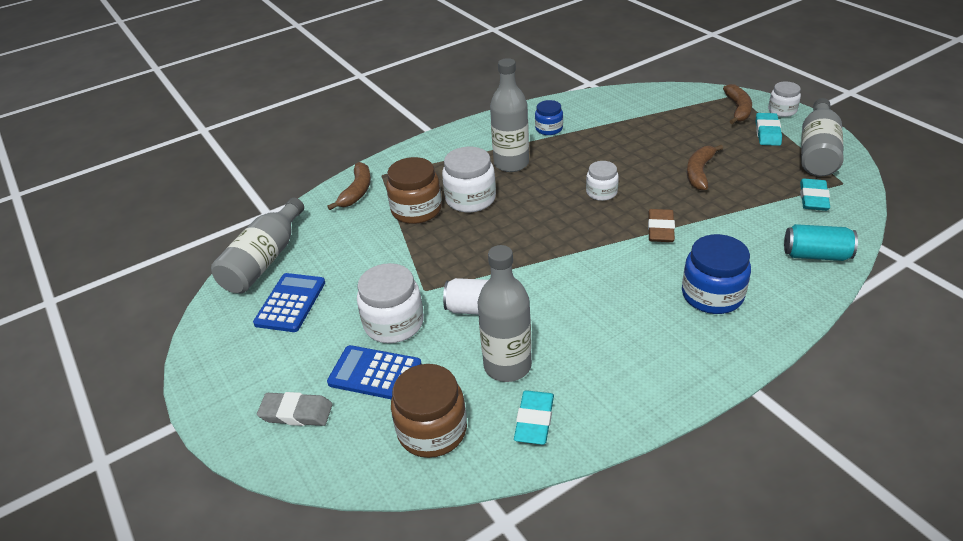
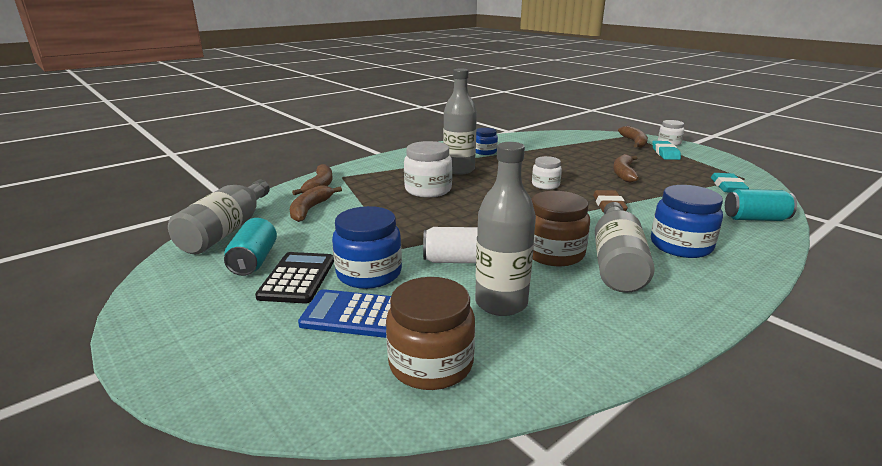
camera: 10 degrees left, 15 degrees down
(290, 303) = (254, 261): blue calculator -> turquoise can
(296, 413) = (260, 354): grey eraser -> none
(329, 327) = (297, 278): none -> black calculator
(345, 229) = (310, 209): none -> brown banana
(394, 323) = (369, 273): white jar -> blue jar
(416, 210) = (378, 196): brown jar -> brown jar (553, 253)
(534, 420) = (548, 349): turquoise eraser -> none
(817, 151) = (712, 162): grey bottle -> grey bottle (616, 262)

